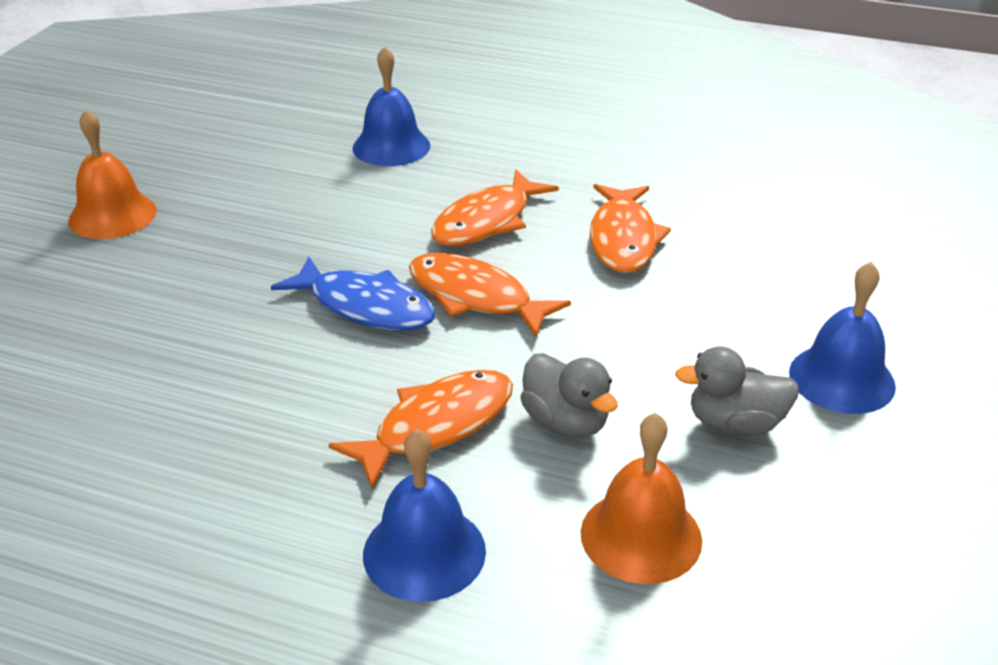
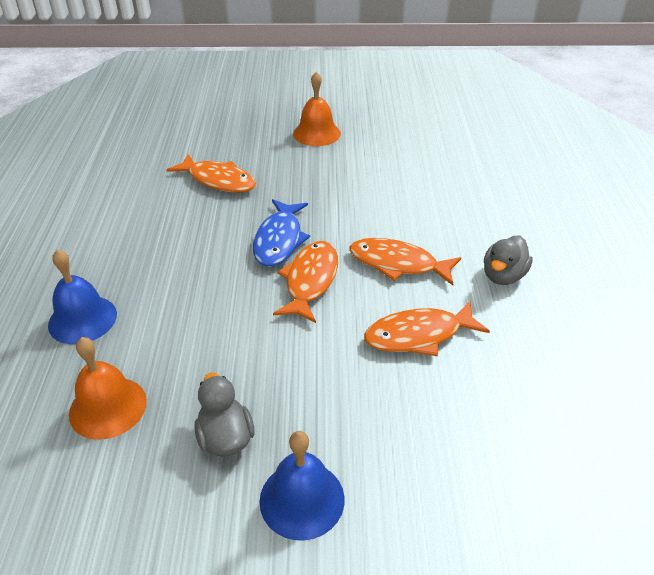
camera: 70 degrees right, 5 degrees up
(391, 146) = (458, 200): blue bell -> none
(436, 426) = (182, 297): orange fish -> orange fish (218, 180)
(565, 422) = (201, 350): grey duck -> grey duck (503, 276)

